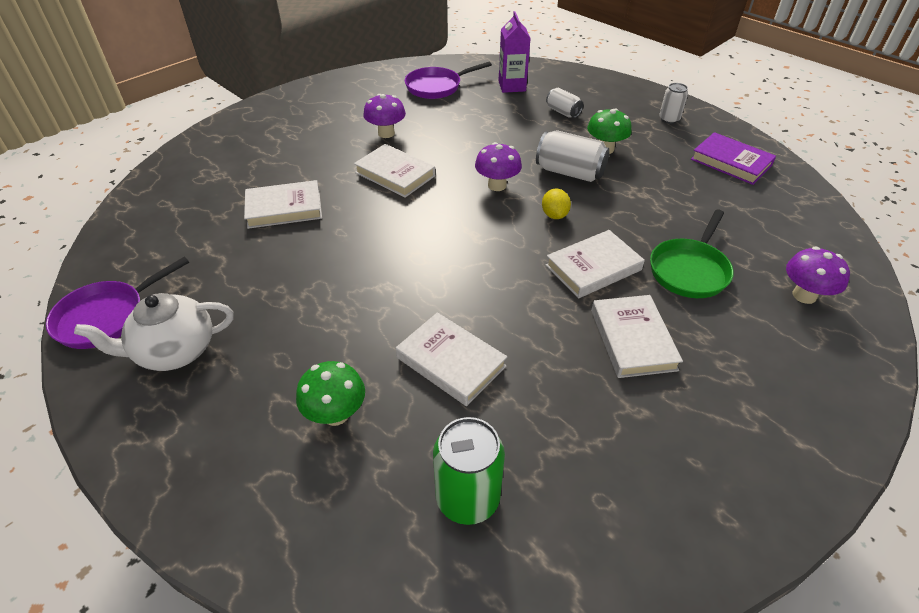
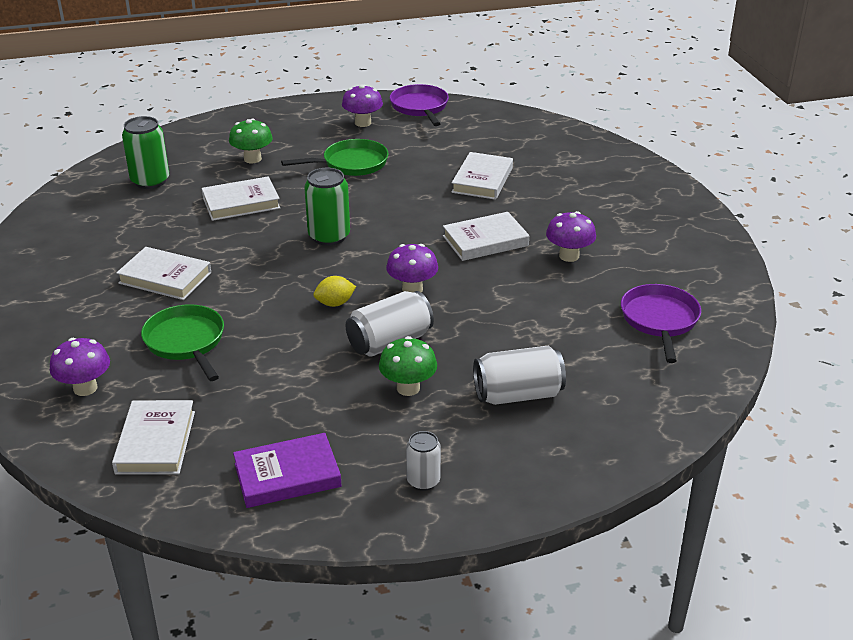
camera: 120 degrees right, 10 degrees down
(174, 351) = (363, 123): white teapot -> purple mushroom
(298, 312) = (351, 164): none -> green pan
(461, 262) = (329, 236): none -> green can
(512, 86) = (620, 381): purple carton -> none
(554, 215) = (335, 303): yellow lemon -> yellow lemon turned 45 degrees counterclockwise
(563, 112) = (518, 394): white can -> white can, size x1.66
(593, 268) = (249, 294): white book -> white book (155, 442)

